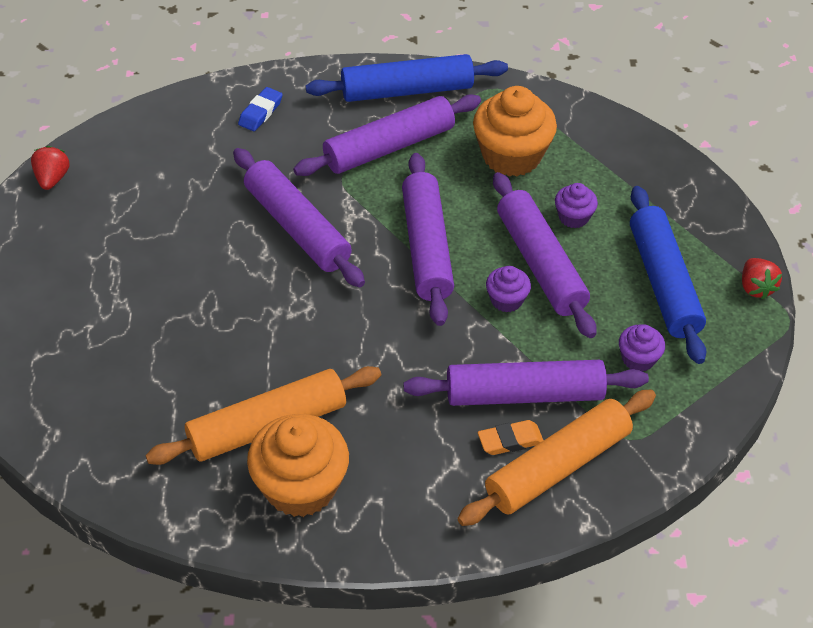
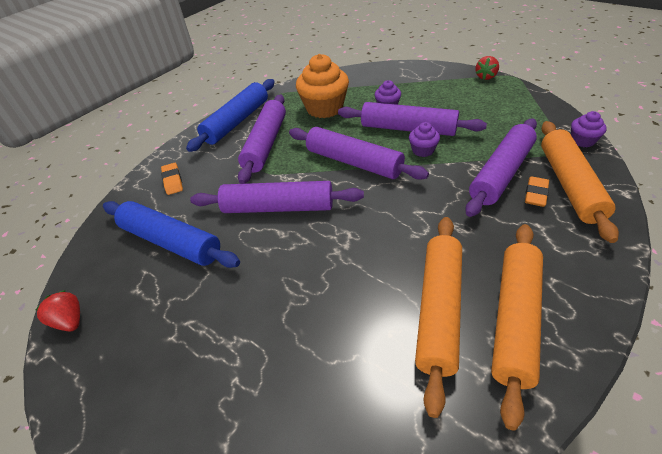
camera: 45 degrees left, 5 degrees down
(260, 112) = (173, 181): blue eraser -> orange eraser
(300, 487) = (514, 320): orange cupcake -> orange rolling pin
(638, 359) = (505, 125): purple cupcake -> purple cupcake (582, 141)
(663, 282) = (458, 98): blue rolling pin -> blue rolling pin (171, 241)
(756, 287) = (485, 77): red strawberry -> red strawberry turned 90 degrees clockwise

